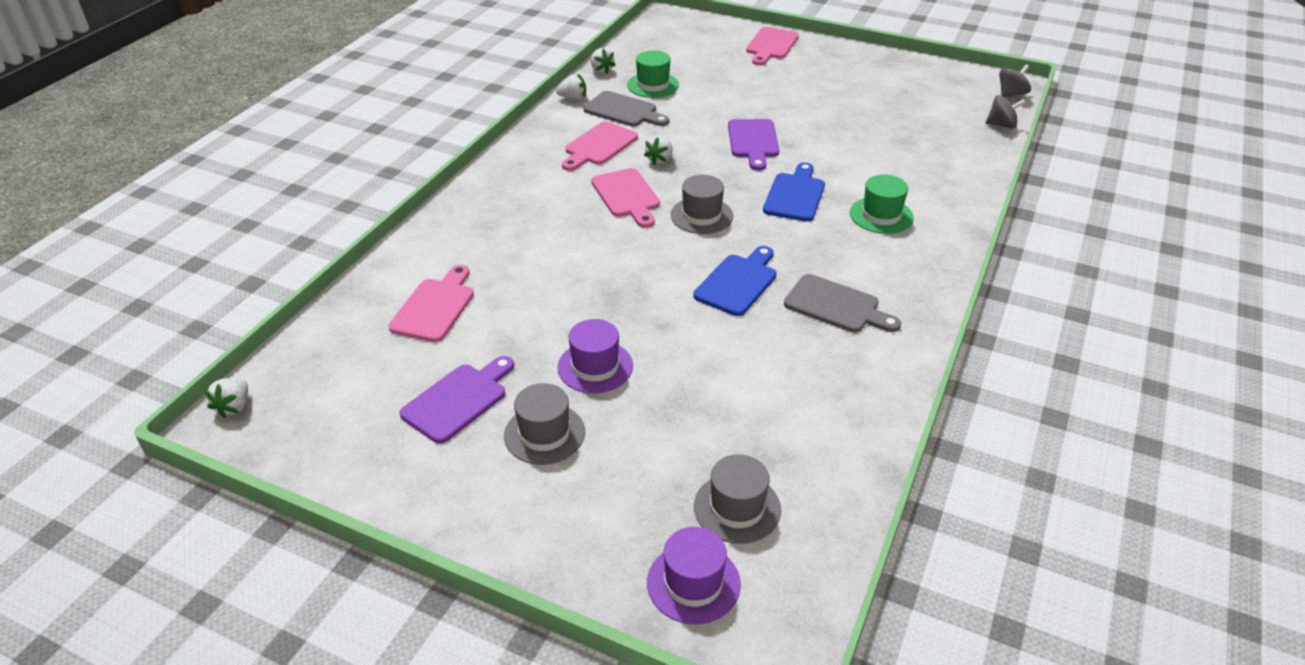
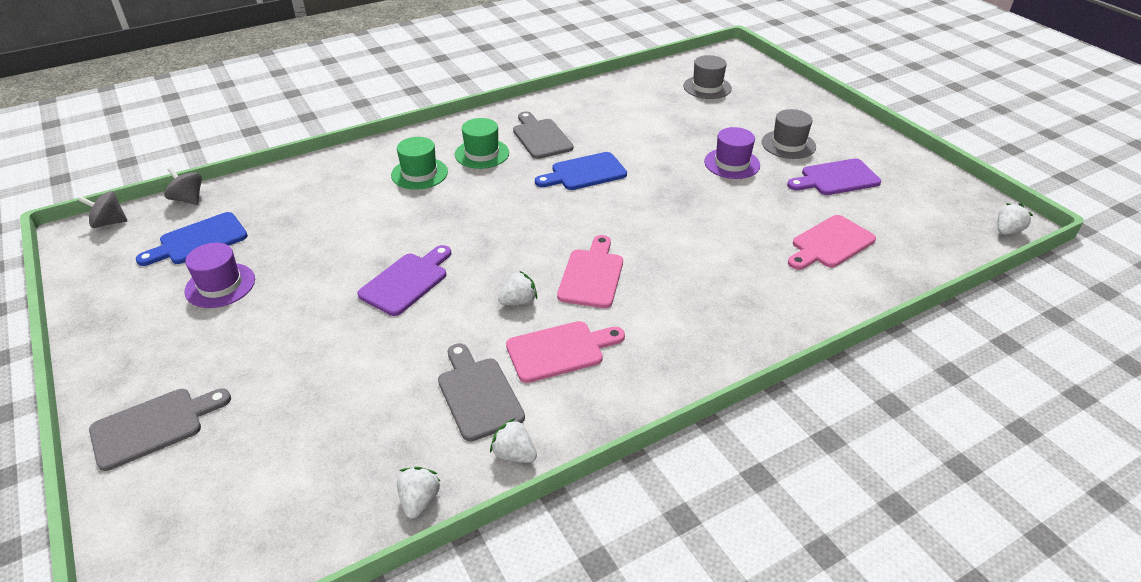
camera: 145 degrees left, 0 degrees up
(653, 85) = (393, 425): green hat -> green hat (482, 154)
(693, 583) = (751, 76): purple hat -> purple hat (220, 285)
(701, 215) = (549, 229): grey hat -> none
(771, 45) = (153, 426): pink cutting board -> grey cutting board
(795, 195) = (453, 214): blue cutting board -> blue cutting board (199, 240)

